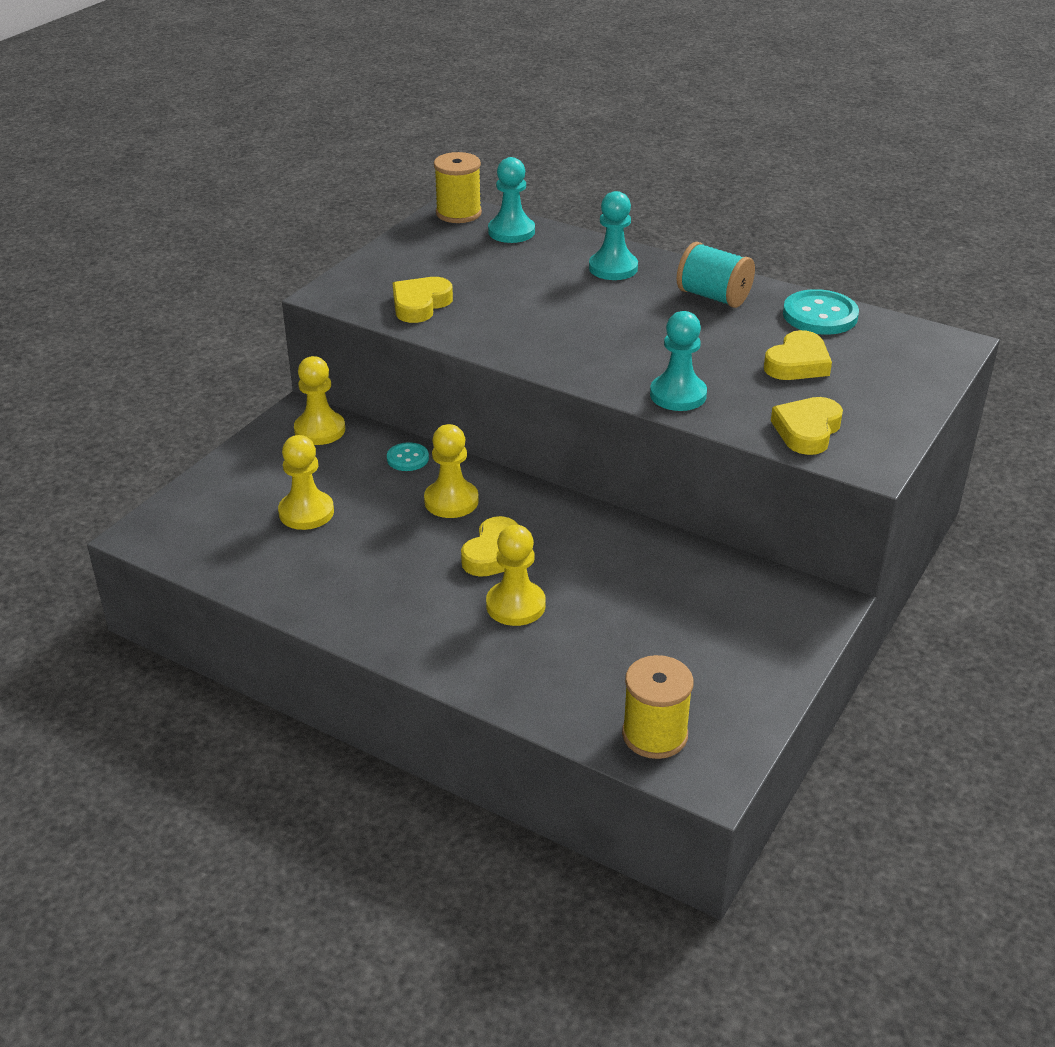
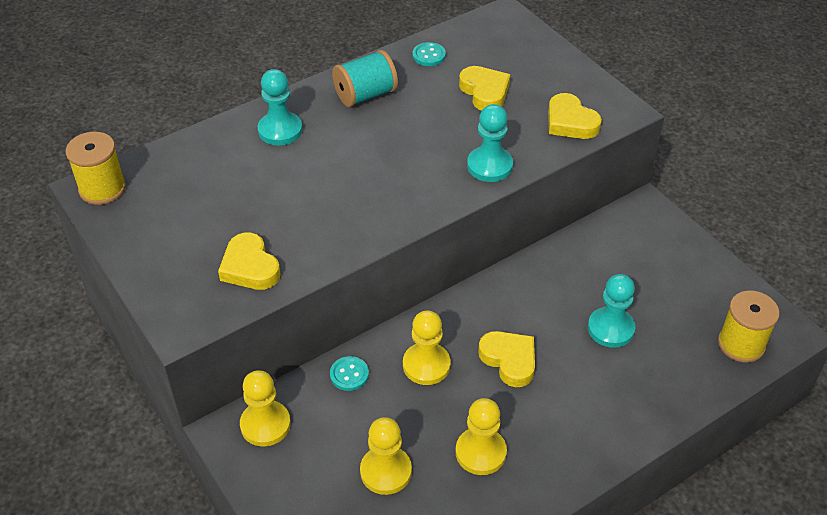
camera: 65 degrees left, 10 degrees up
(511, 232) = (167, 167): turquoise pawn -> turquoise pawn (610, 329)
(515, 605) = (576, 370): yellow pawn -> yellow pawn (480, 452)
(820, 315) = (429, 55): turquoise button -> turquoise button, size x0.56

